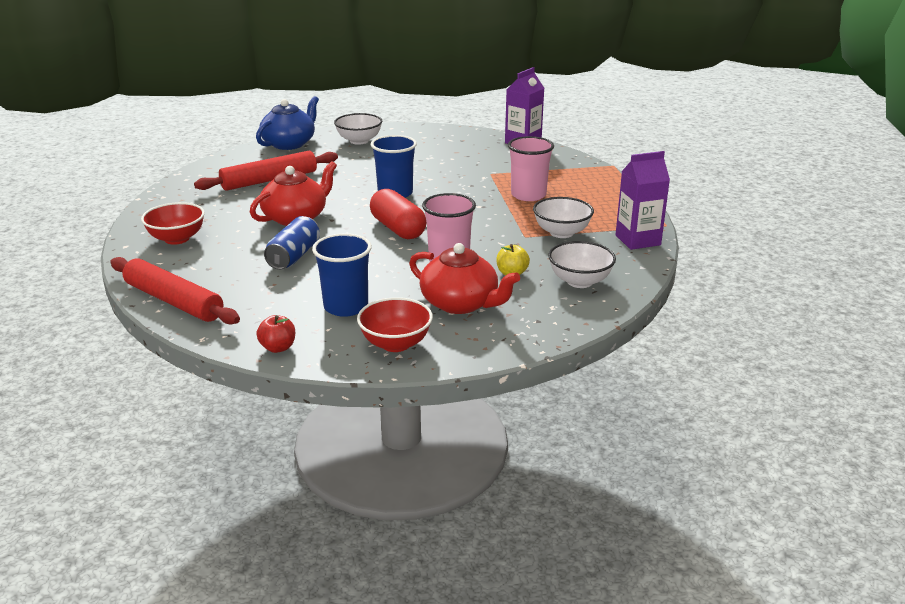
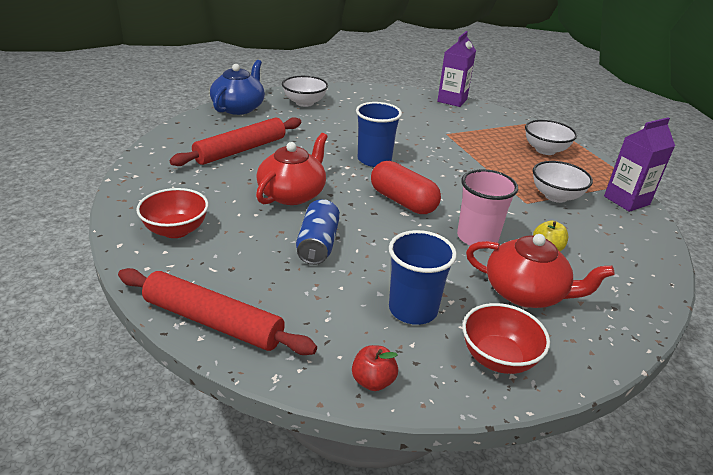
camera: 15 degrees left, 5 degrees up
(528, 195) = (496, 156): pink cup -> none
(580, 281) = (615, 253): white bowl -> white bowl (545, 150)

